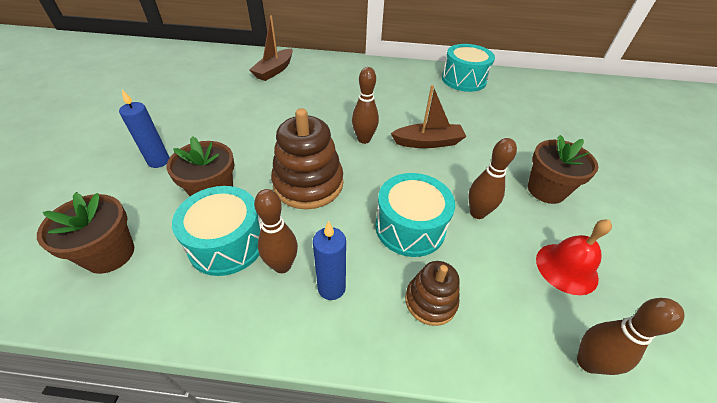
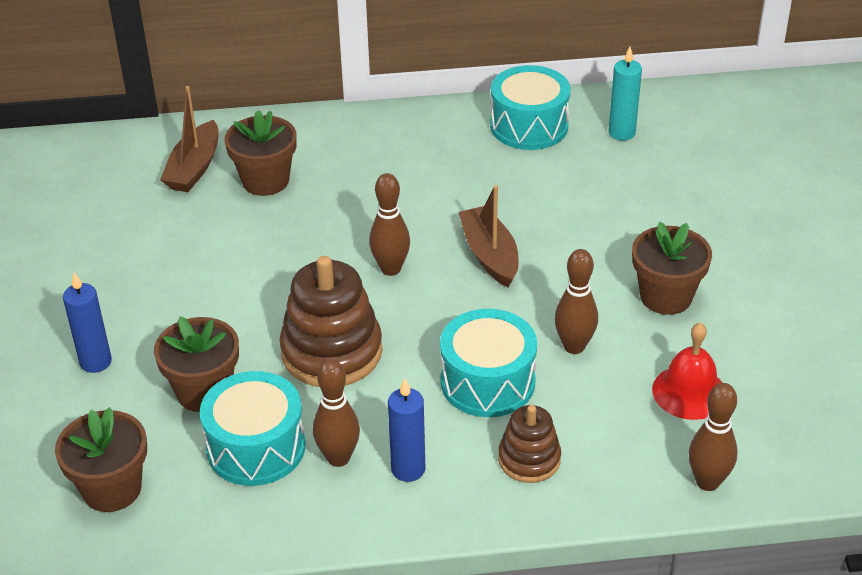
camera: 10 degrees left, 5 degrees down
(309, 82) = (265, 181): none -> brown flower pot
(428, 142) = (489, 255): brown boat -> brown boat turned 90 degrees counterclockwise
(518, 91) = (621, 133): none -> turquoise candle

